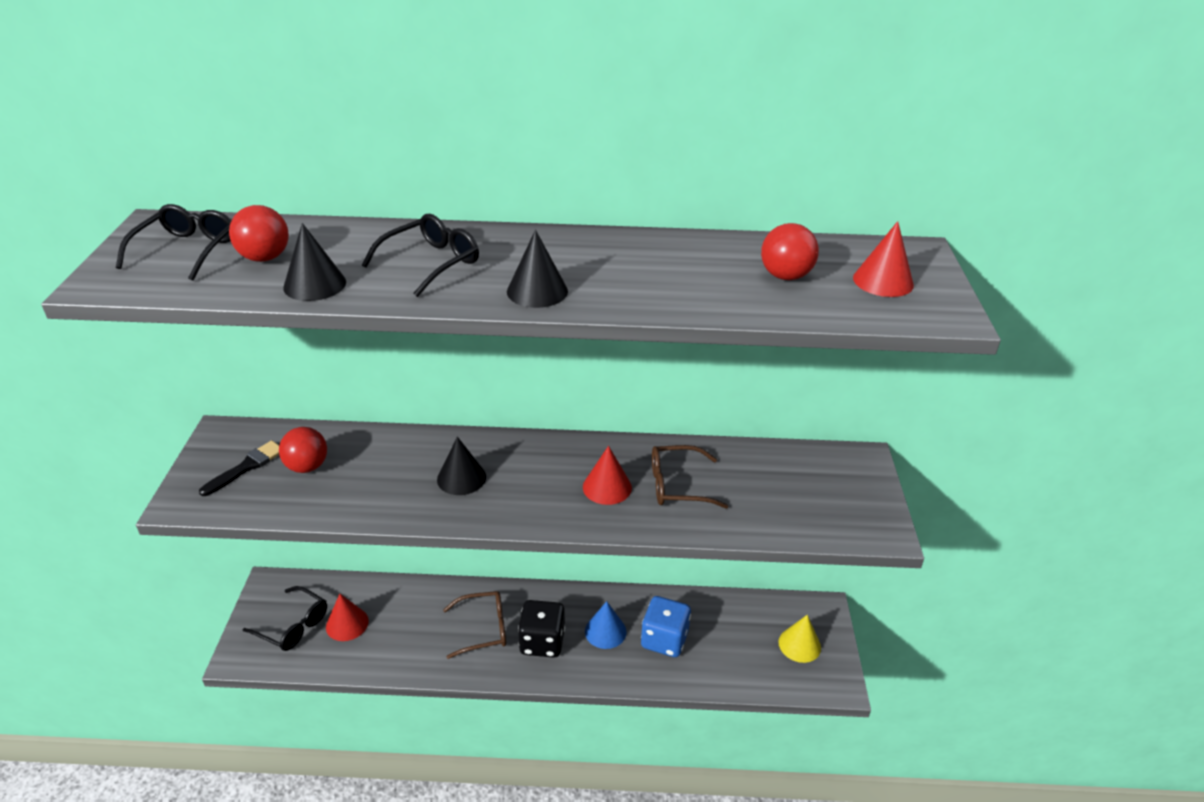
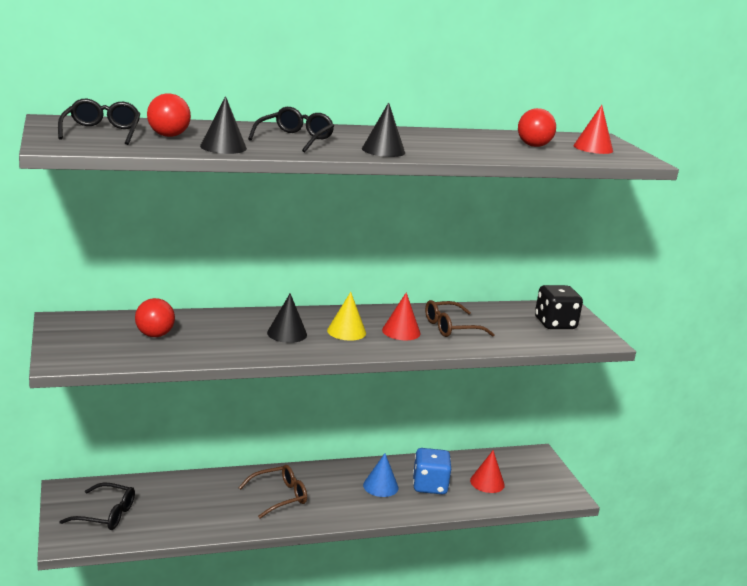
camera: 20 degrees left, 15 degrees down
(246, 467) = (101, 338): black brush -> none
(347, 624) = (156, 507): red cone -> red cone (487, 482)
(542, 642) = (333, 498): black dice -> black dice (555, 324)
(799, 644) = (531, 476): yellow cone -> yellow cone (346, 331)

